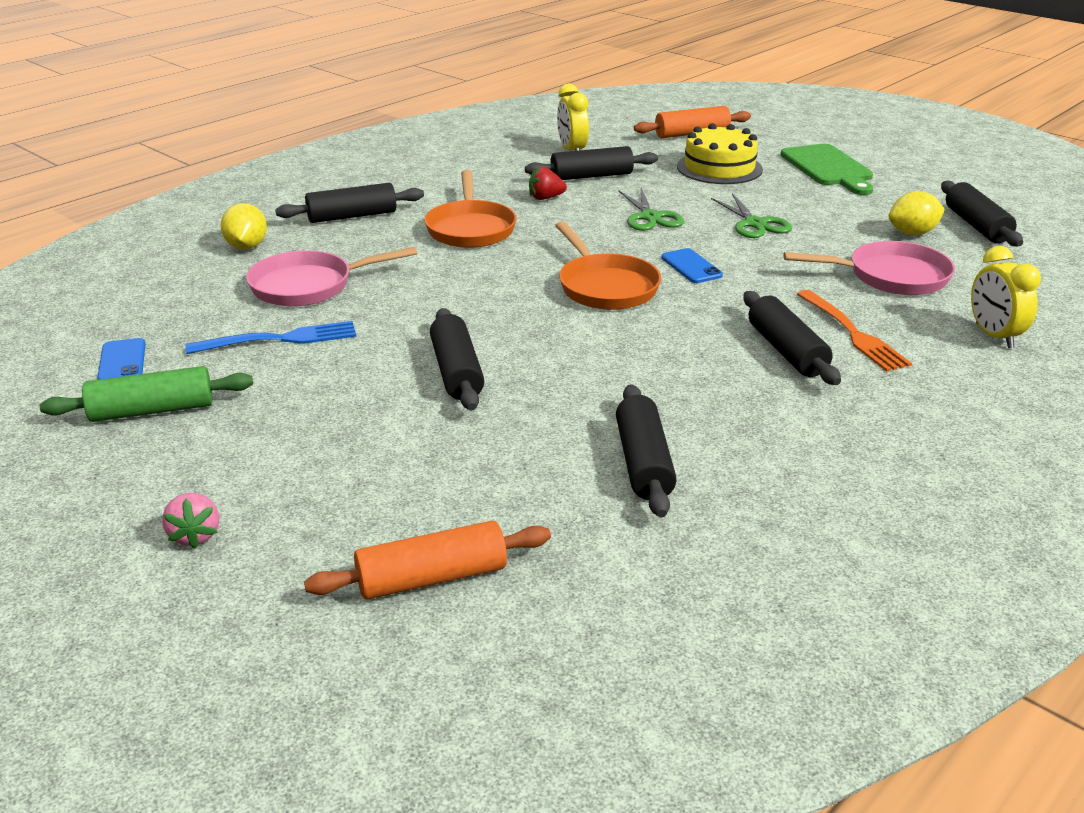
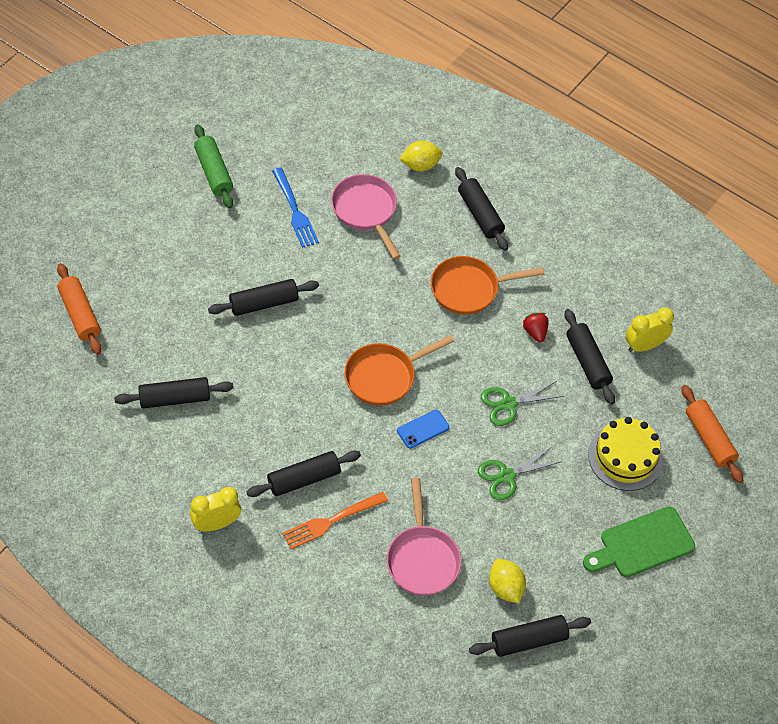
camera: 80 degrees right, 25 degrees up
(122, 362) = (263, 144): blue phone -> none
(195, 535) = (109, 218): pink strawberry -> none
(994, 336) = (335, 608): yellow clock -> yellow clock (216, 524)

